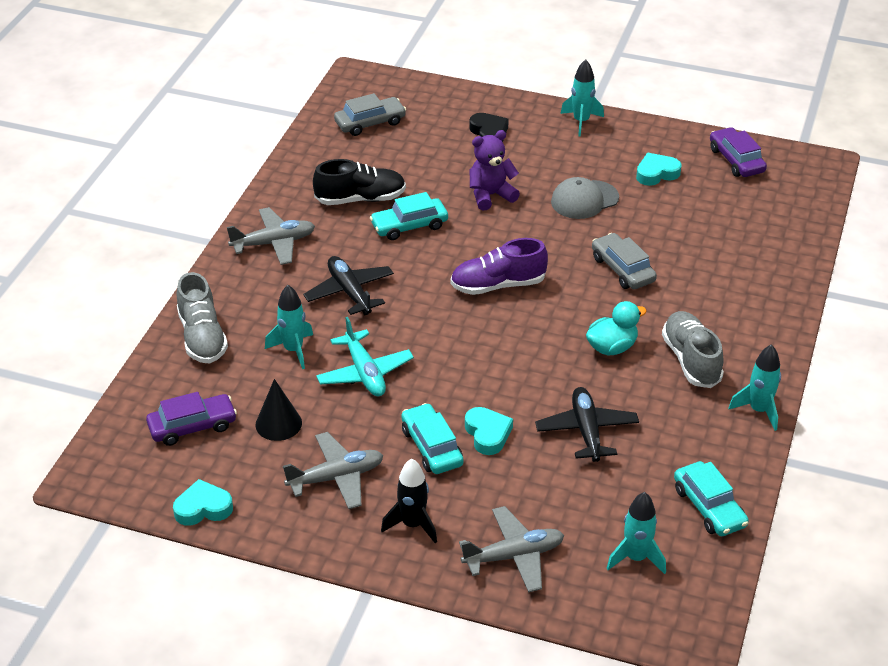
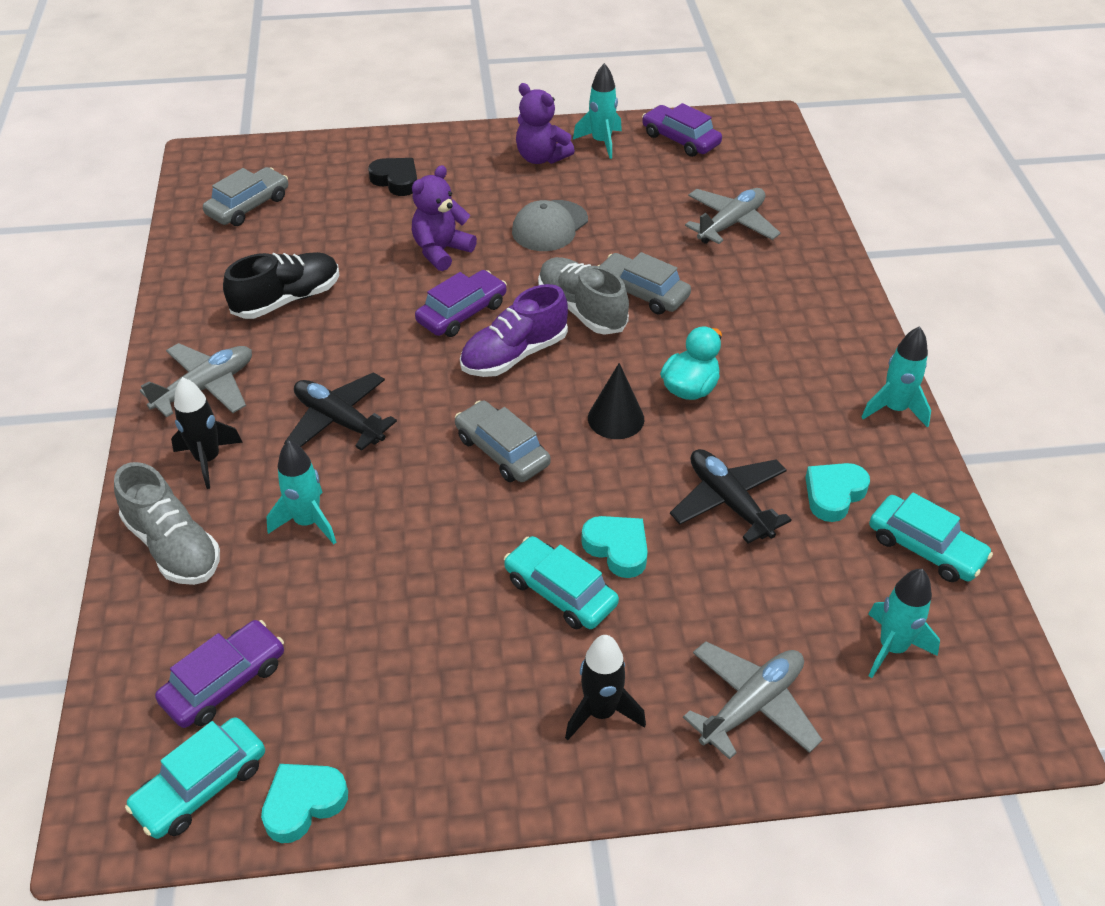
camera: 25 degrees left, 5 degrees up
(251, 291) = (208, 460): none -> black rocket
(278, 424) = (343, 633): black cone -> black cone (616, 418)
(336, 478) = (463, 683): grey plane -> grey plane (731, 224)
(364, 373) = (417, 521): turquoise plane -> none
(409, 226) = (366, 315): turquoise car -> turquoise car (201, 786)
(448, 347) = (502, 451): none -> grey car
(478, 244) = (462, 313): none -> purple car
(581, 122) = (491, 142): turquoise rocket -> turquoise rocket (601, 142)
(612, 145) = (541, 157): none -> purple teddy bear
(656, 173) = (608, 175): turquoise heart -> turquoise heart (833, 494)
(691, 360) = (784, 374): grey shoe -> grey shoe (581, 309)

